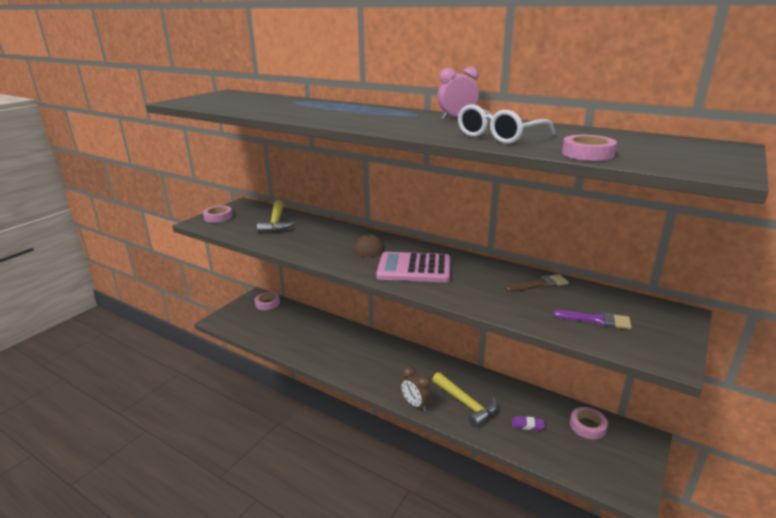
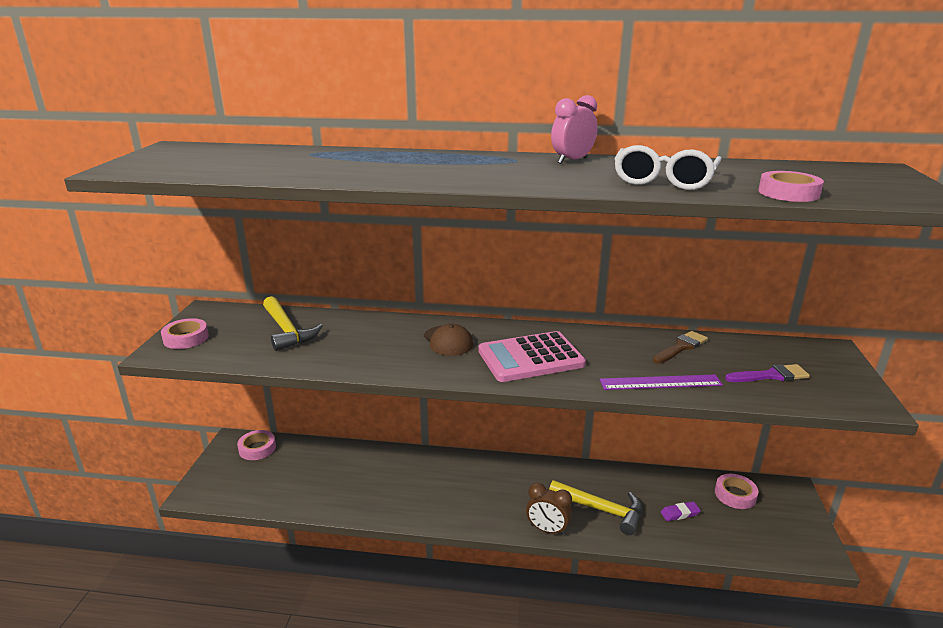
camera: 25 degrees left, 0 degrees up
(495, 304) = (660, 382): none -> purple ruler

